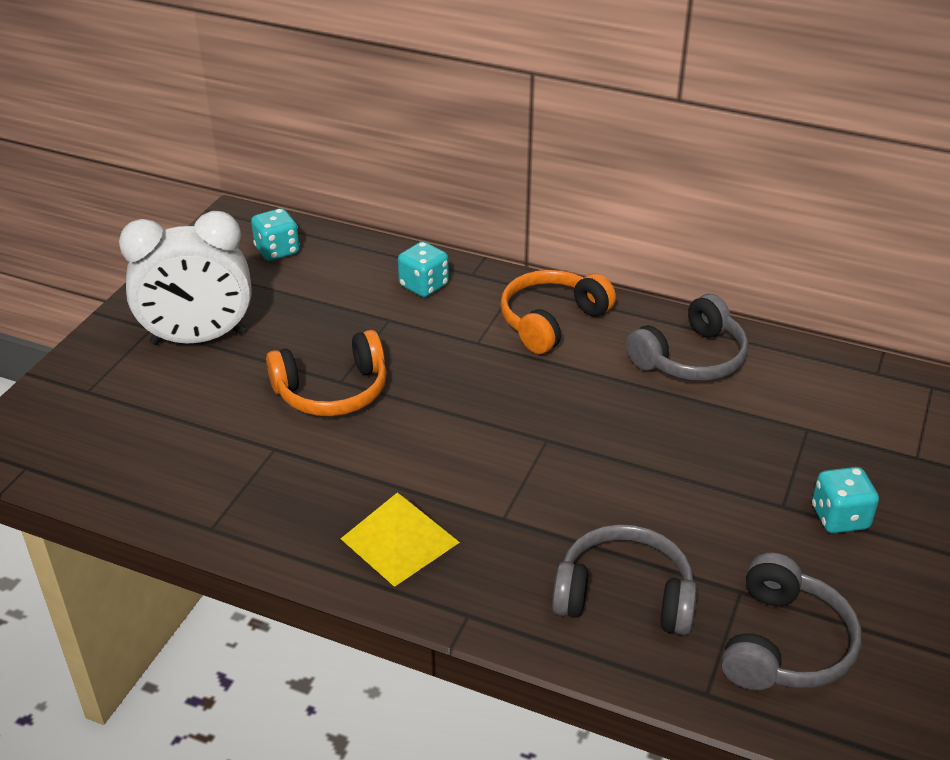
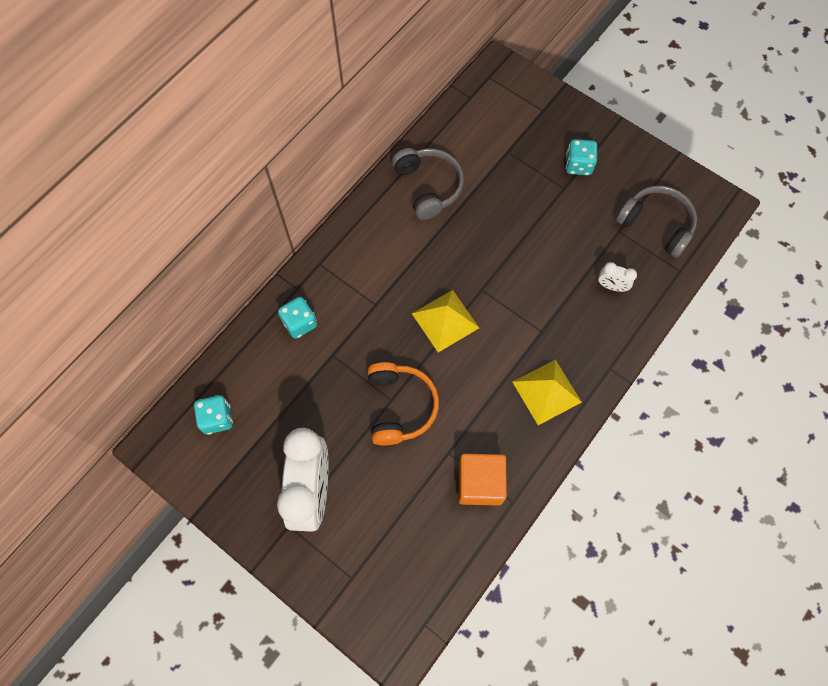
camera: 75 degrees left, 30 degrees up
(233, 489) = (480, 483): none -> orange cube
(479, 411) = (445, 320): none -> yellow pyramid
(551, 321) = (366, 253): orange headphones -> none
(624, 595) = (611, 286): grey headphones -> white clock

